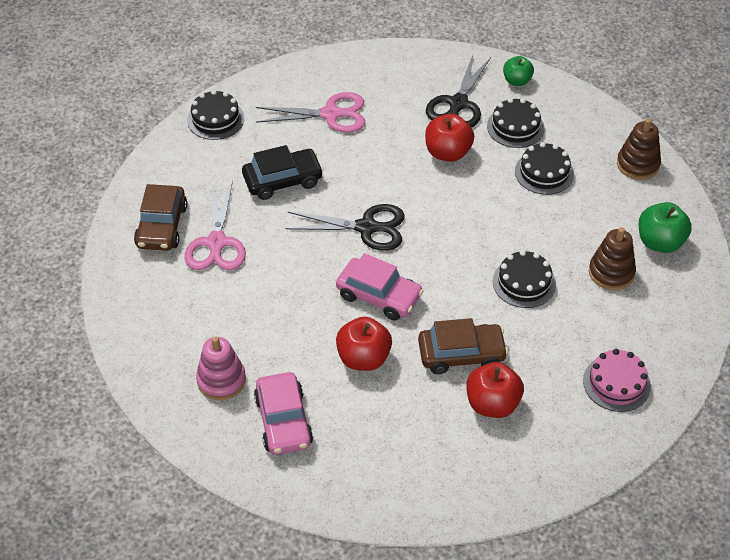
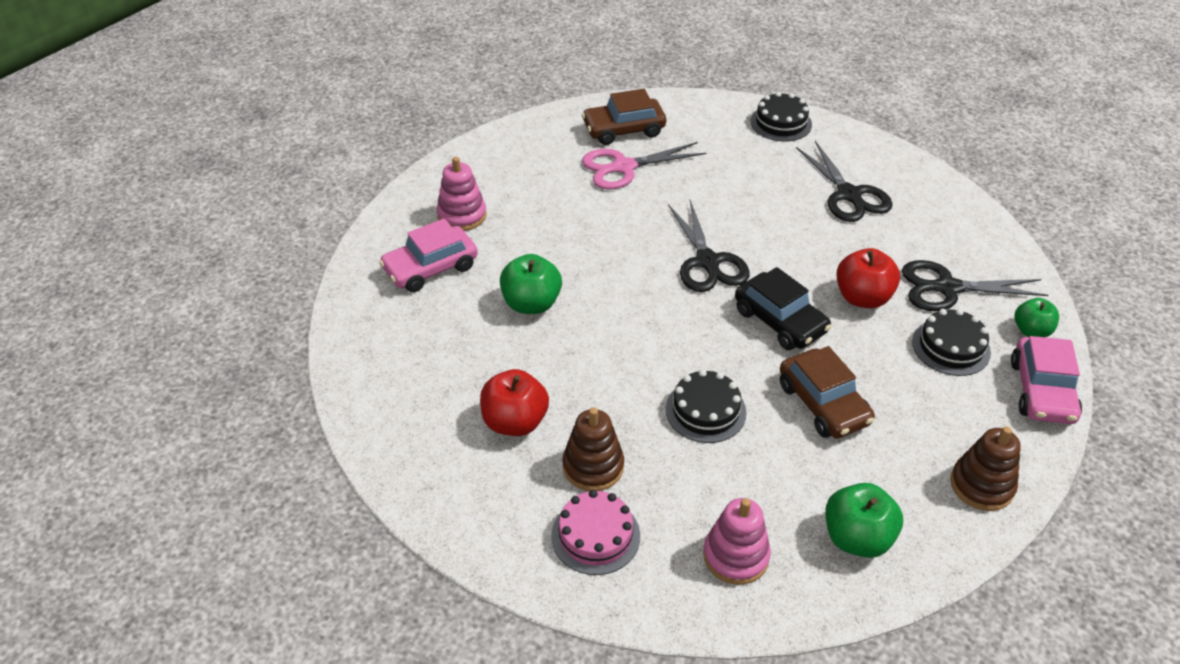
camera: 70 degrees right, 5 degrees down
(283, 180) = (732, 187): black car -> black car (780, 321)
(331, 114) = (849, 195): pink scissors -> black scissors
(363, 358) = (531, 304): red apple -> green apple
(379, 296) = (619, 294): pink car -> pink car (1042, 391)
(461, 354) = (572, 379): brown car -> brown car (823, 404)
(544, 172) = (895, 391): black cake -> none
(611, 272) = (771, 494): brown stacking toy -> brown stacking toy (593, 466)
(656, 310) = (735, 556): none -> pink stacking toy

